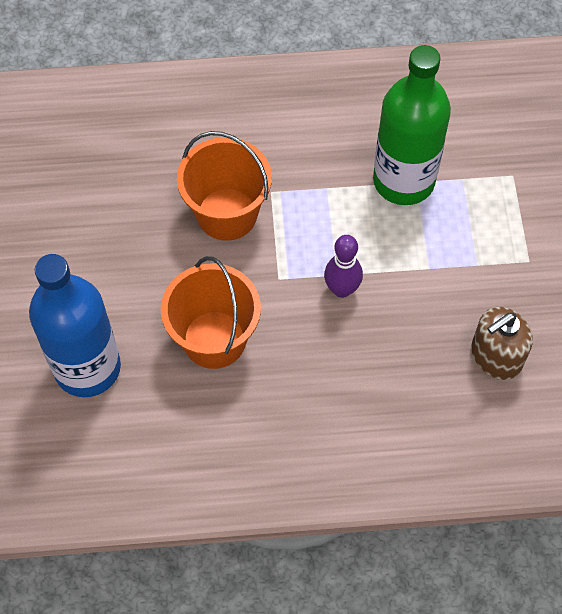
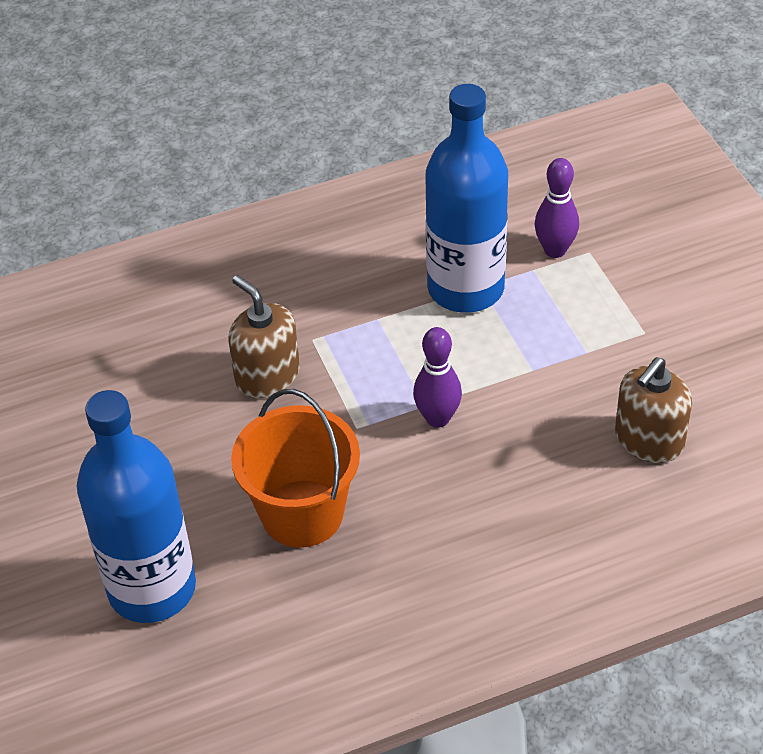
camera: 15 degrees left, 15 degrees down
(227, 214) = (267, 376): orange bucket -> brown soap dispenser
(403, 180) = (465, 288): green bottle -> blue bottle
(486, 166) = (555, 250): none -> purple bowling pin

